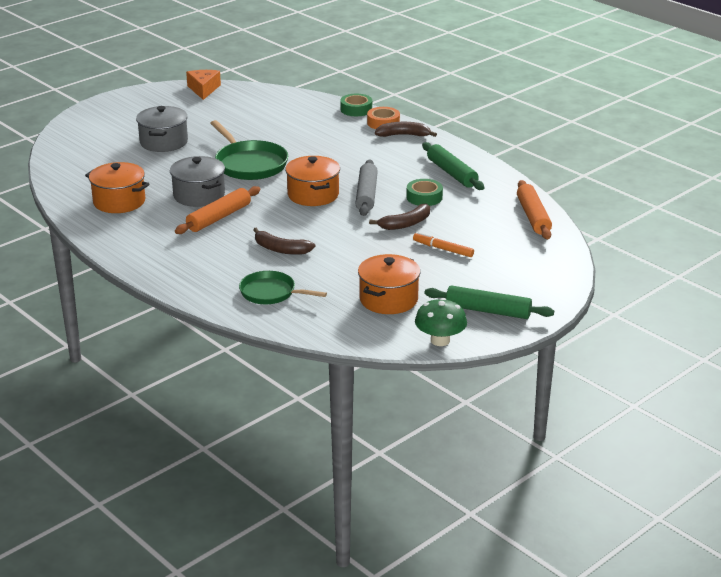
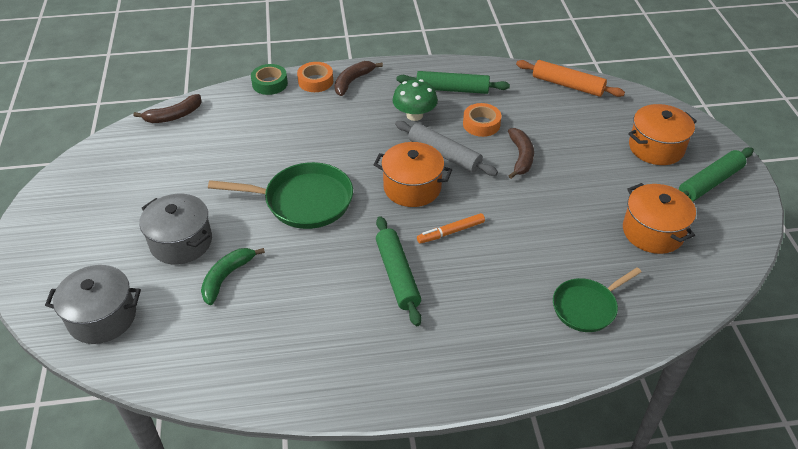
camera: 55 degrees left, 15 degrees up
(119, 202) = (283, 342): orange pot -> orange pot (656, 148)
(151, 166) = (226, 277): none -> green banana
(199, 195) = (333, 269): grey pot -> grey pot (102, 317)
(203, 89) = (96, 158): orange cheese -> none
(219, 217) = (397, 275): orange rolling pin -> green rolling pin
(281, 249) = (503, 259): brown banana -> brown banana (174, 116)
(424, 197) = (481, 124): green tape -> orange tape
(440, 340) = (745, 234): green mushroom -> green mushroom (414, 115)
(443, 249) = (584, 157): orange marker -> orange marker (451, 232)

